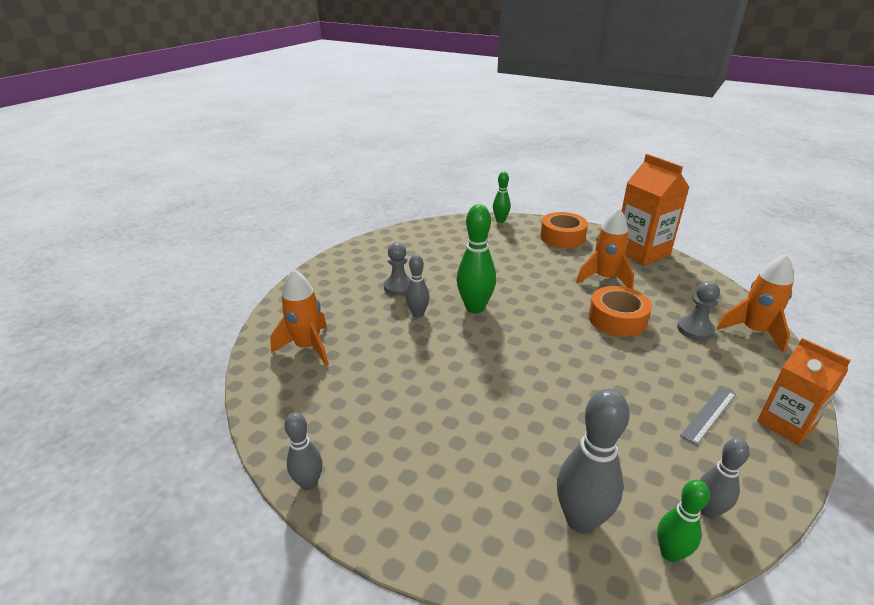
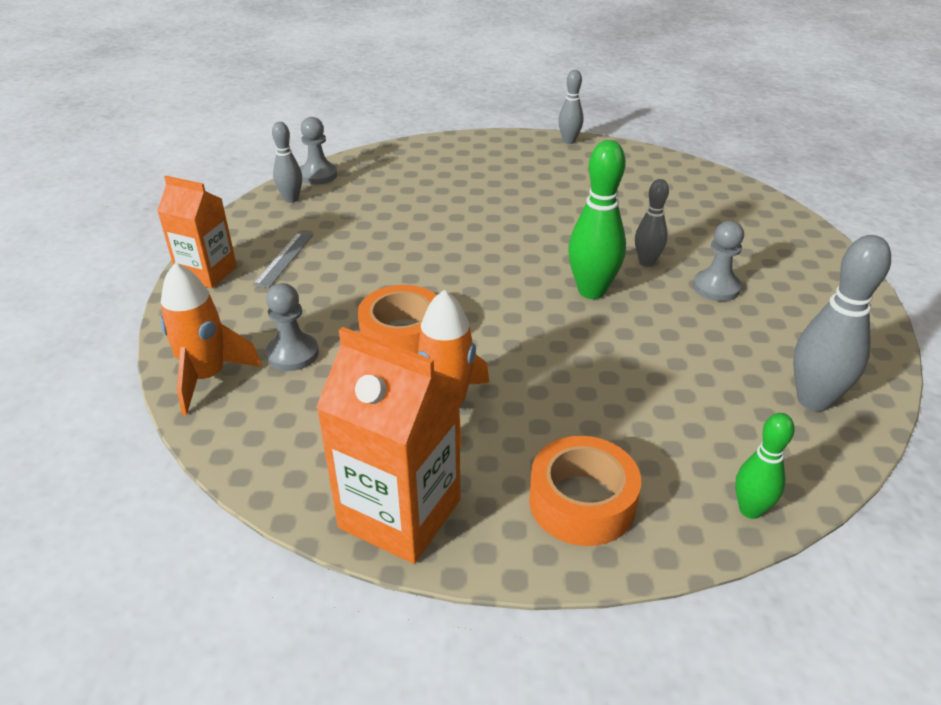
camera: 150 degrees right, 5 degrees up
(308, 347) = (701, 200): orange rocket -> none
(581, 520) = (380, 173): grey bowling pin -> grey bowling pin (813, 400)
(670, 553) = (318, 175): green bowling pin -> grey pawn

